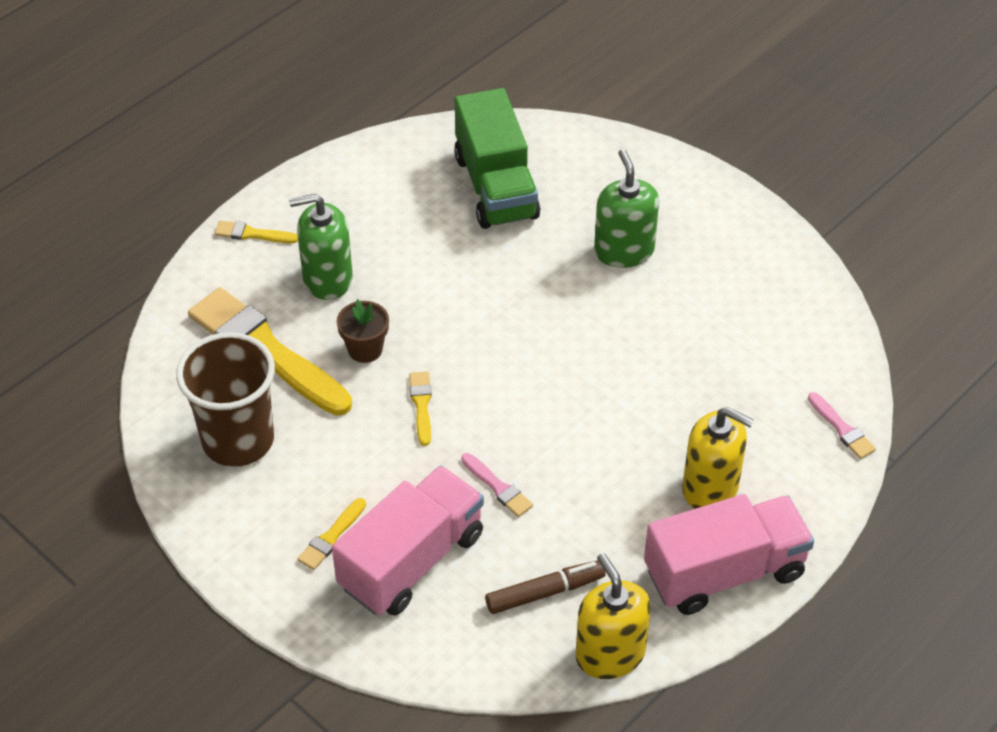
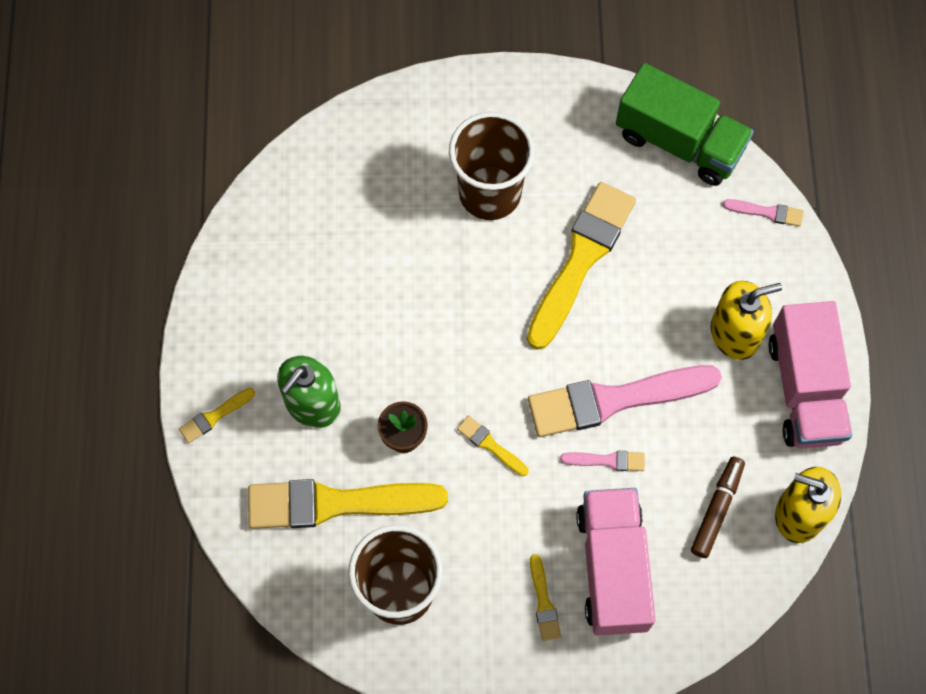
camera: 45 degrees left, 20 degrees up
(496, 187) = (344, 217): green truck -> green truck (679, 142)
(554, 453) = (614, 399): none -> pink brush
(624, 251) = (490, 193): green soap dispenser -> brown cup
(643, 344) = (581, 259): none -> yellow brush
(724, 572) = (804, 389): pink truck -> pink truck turned 150 degrees clockwise

